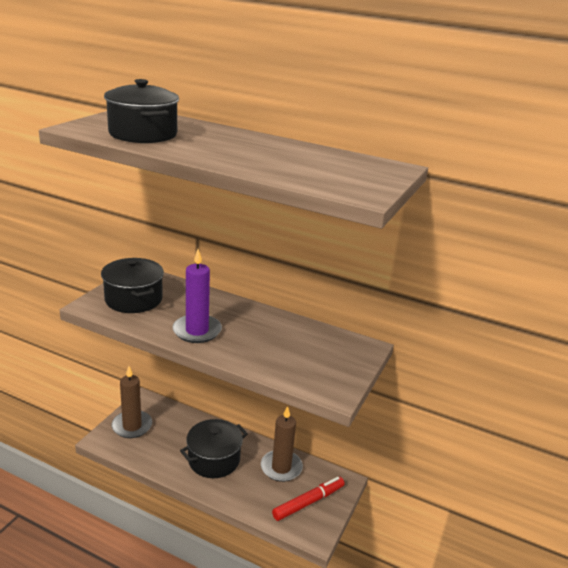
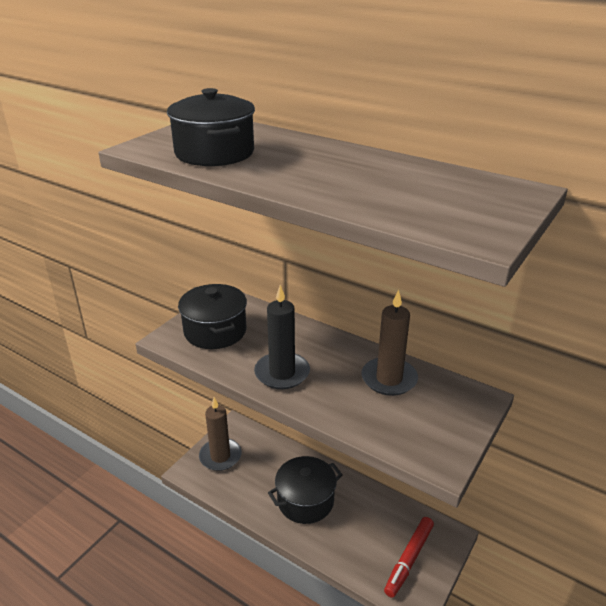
camera: 10 degrees right, 5 degrees up
(197, 331) = (282, 373): purple candle -> black candle
(281, 467) = (379, 514): brown candle -> brown candle (389, 379)
(308, 502) = (409, 559): red marker -> red marker turned 150 degrees clockwise

